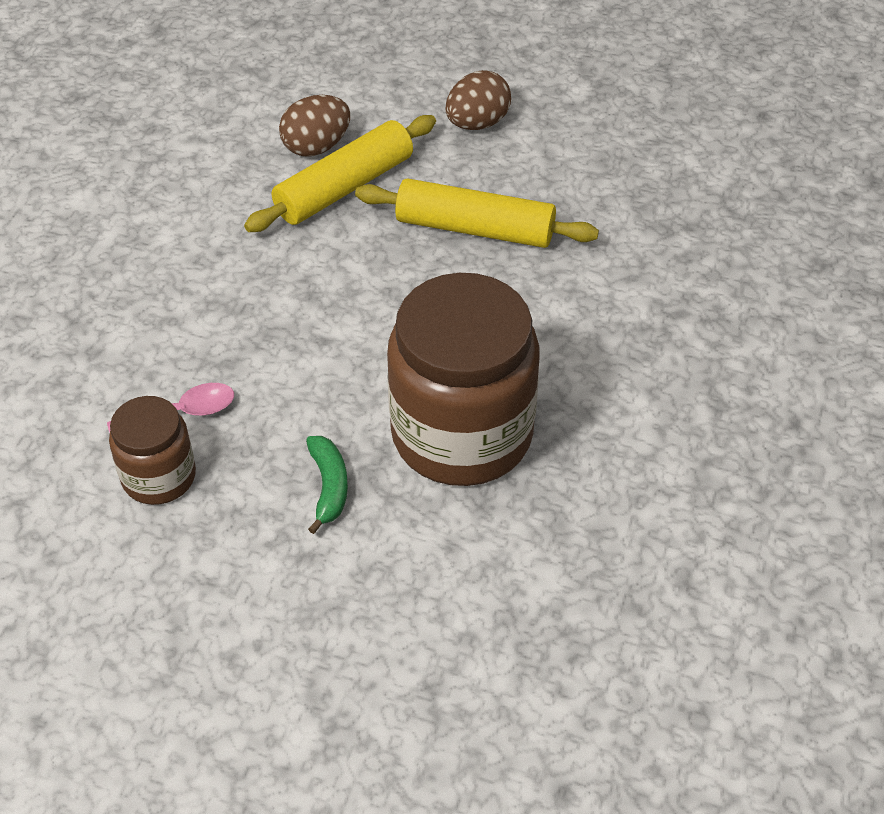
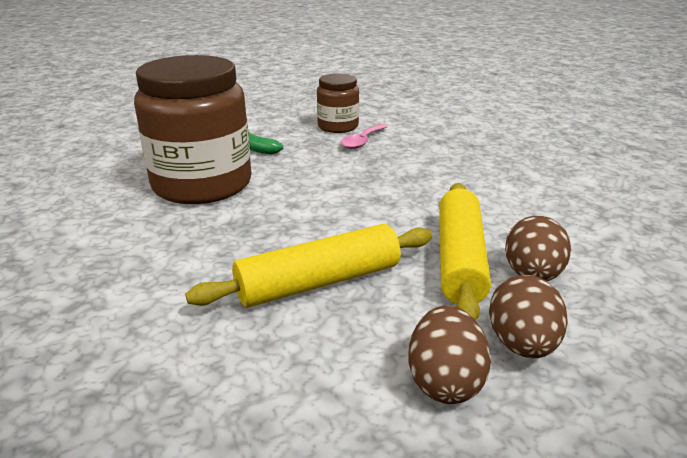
camera: 140 degrees right, 20 degrees down
(403, 115) = (522, 344): none -> brown egg

